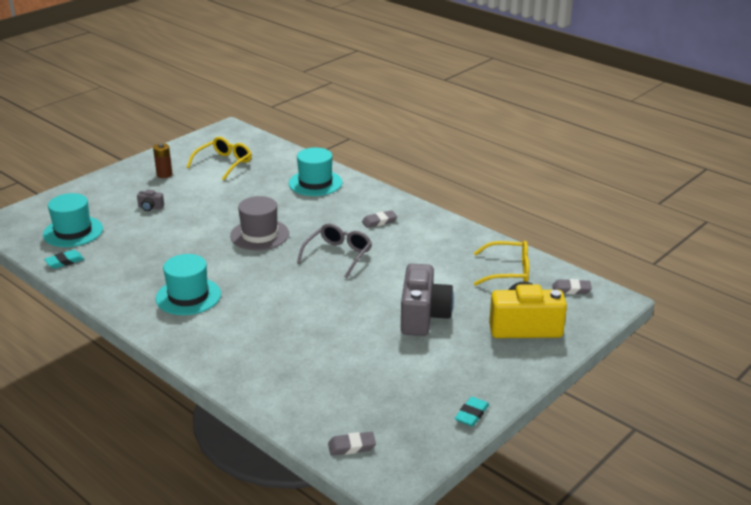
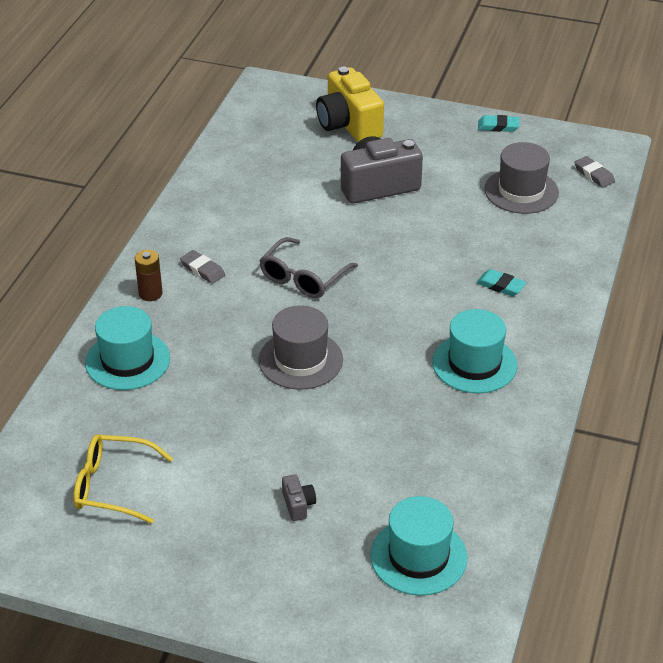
camera: 115 degrees left, 10 degrees up
(64, 261) = (493, 520): turquoise eraser -> turquoise eraser (501, 286)
(164, 174) = (187, 542): brown battery -> brown battery (150, 293)
(338, 255) = (303, 278): grey glasses -> grey glasses turned 60 degrees counterclockwise
(360, 390) = (521, 191): none -> grey hat
(508, 271) = (254, 153): yellow glasses -> none
(571, 289) = (262, 110): grey eraser -> none

